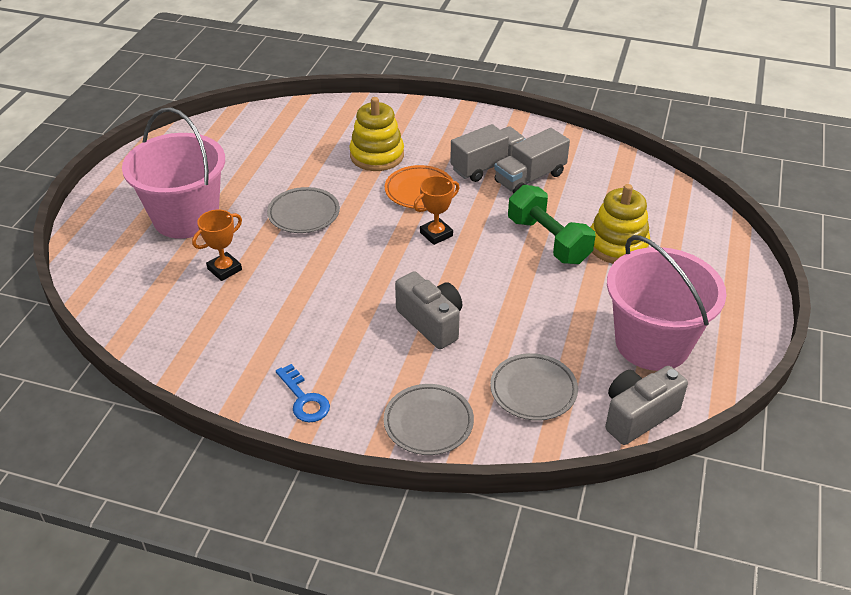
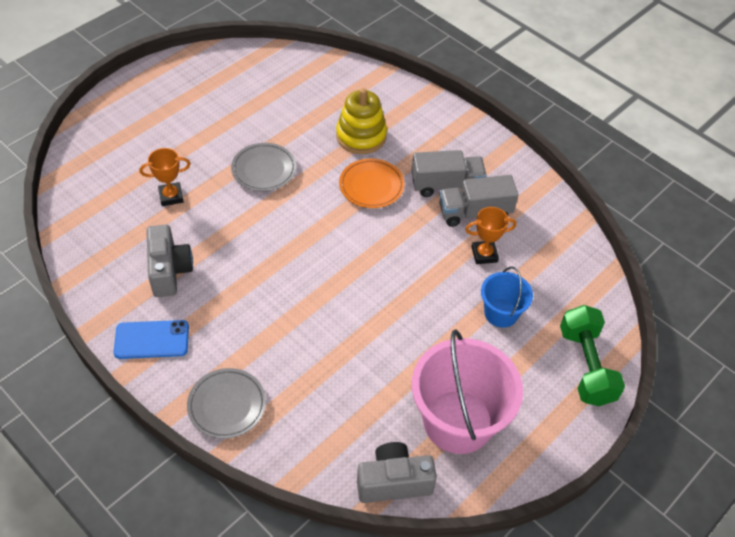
camera: 25 degrees right, 10 degrees up
(186, 217) = (174, 135): pink bucket -> none
(304, 399) = (152, 339): blue key -> blue phone
(431, 322) = (292, 316): grey camera -> grey camera (169, 271)
(436, 234) = (355, 235): orange trophy -> orange trophy (484, 254)
(533, 390) = (327, 417): grey plate -> none
(548, 240) = (444, 282): green dumbbell -> green dumbbell (586, 366)
(617, 245) = (501, 313): yellow stacking toy -> blue bucket

